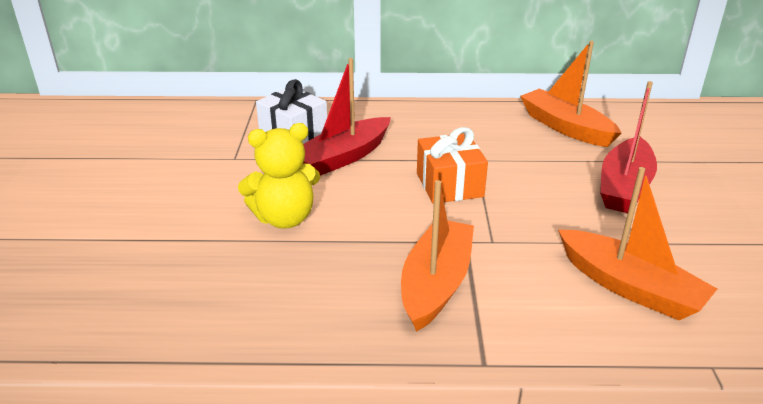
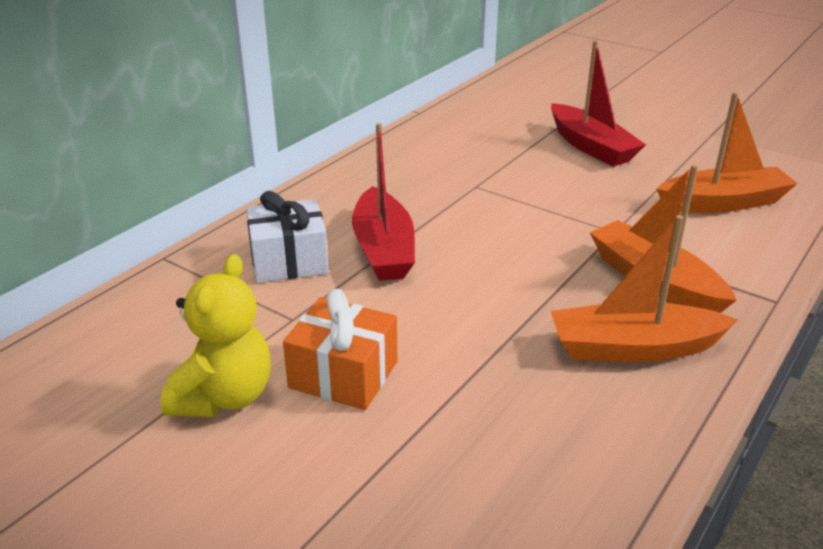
camera: 55 degrees left, 0 degrees up
(284, 218) = (466, 326): yellow teddy bear -> yellow teddy bear (224, 397)
(449, 185) = (504, 215): orange gift -> orange gift (343, 374)
(565, 127) = (472, 128): orange boat -> orange boat (633, 348)

